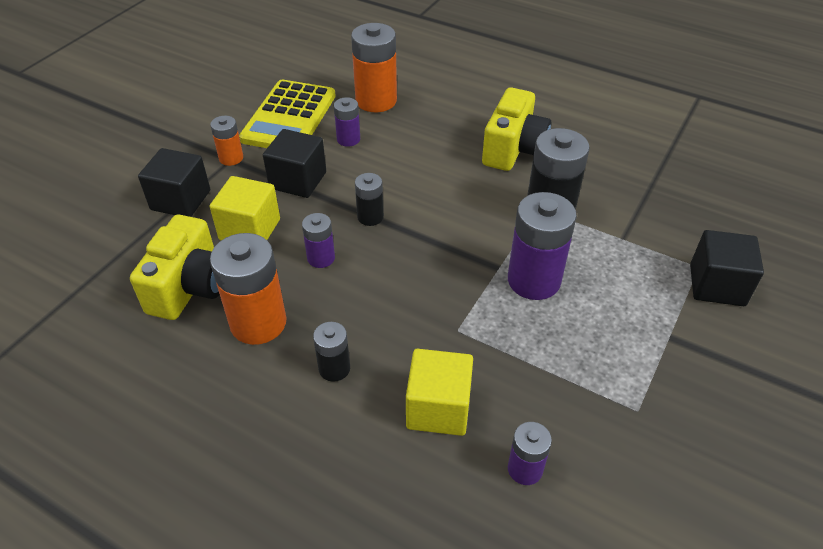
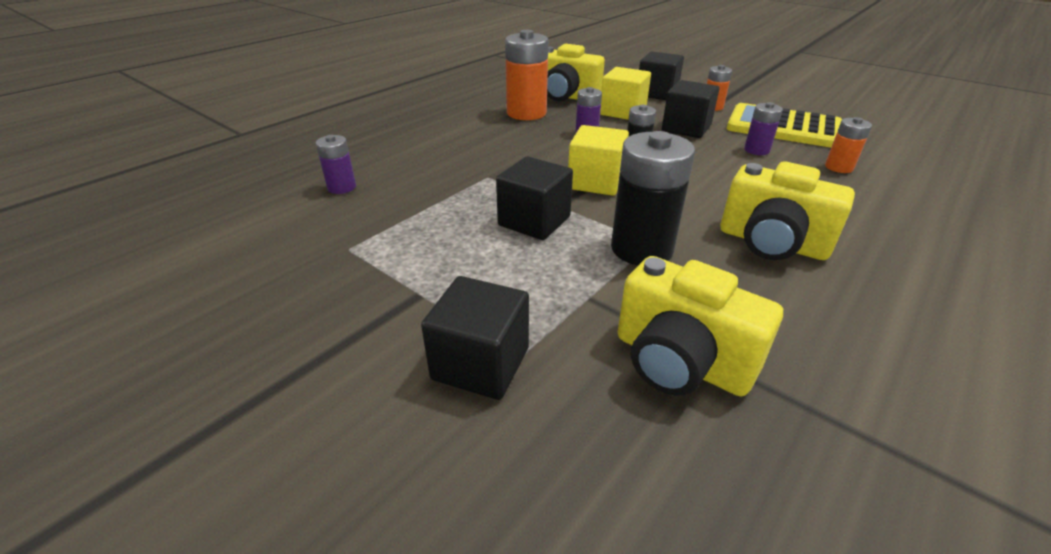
camera: 100 degrees right, 10 degrees down
(334, 368) = (474, 132): black battery -> none
(376, 101) = (839, 167): orange battery -> orange battery, size x0.54
(438, 408) = (417, 162): yellow cube -> yellow cube (595, 182)
(534, 280) = (534, 221): purple battery -> black cube
(661, 198) = (680, 361): none -> yellow camera

